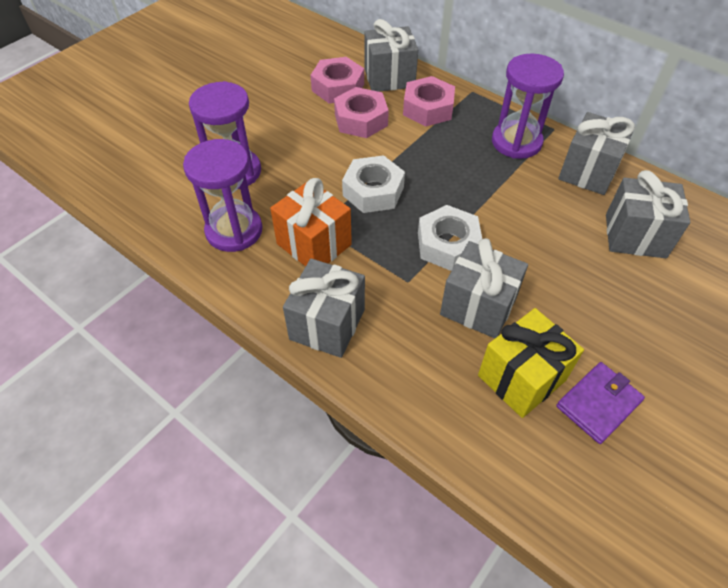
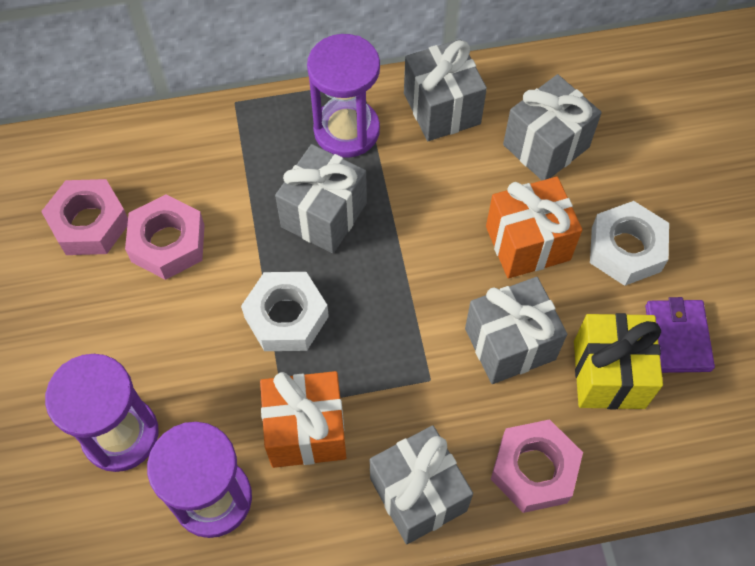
camera: 50 degrees left, 10 degrees up
(389, 78) = (129, 160): grey gift -> grey gift (324, 215)
(428, 108) = (218, 165): pink nut -> pink nut (534, 469)
(448, 244) = (418, 307): white nut -> white nut (626, 249)
(557, 270) = (527, 243): none -> orange gift

